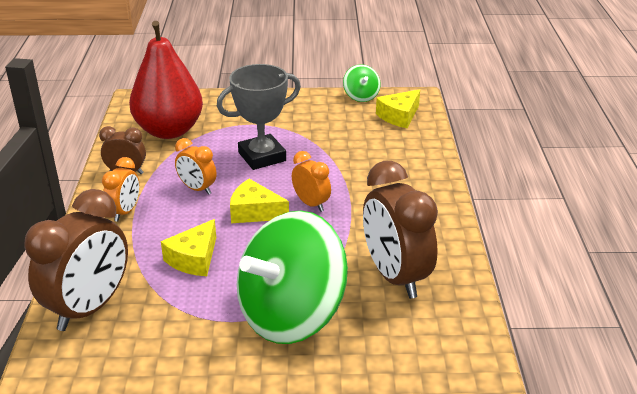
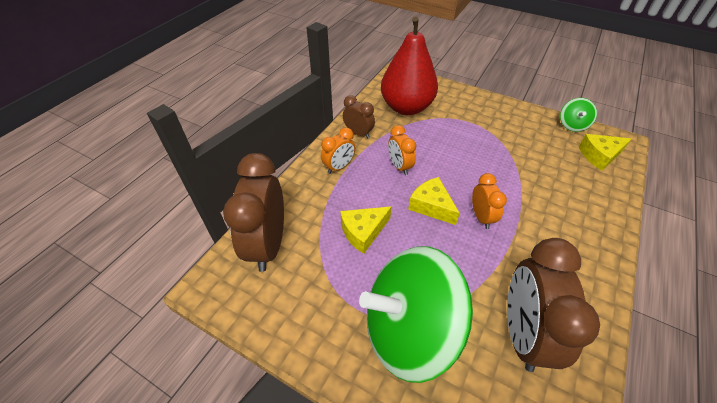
camera: 30 degrees right, 15 degrees up
(89, 308) = (268, 244): brown clock -> brown clock turned 120 degrees clockwise
(262, 157) = (463, 155): grey trophy -> none

